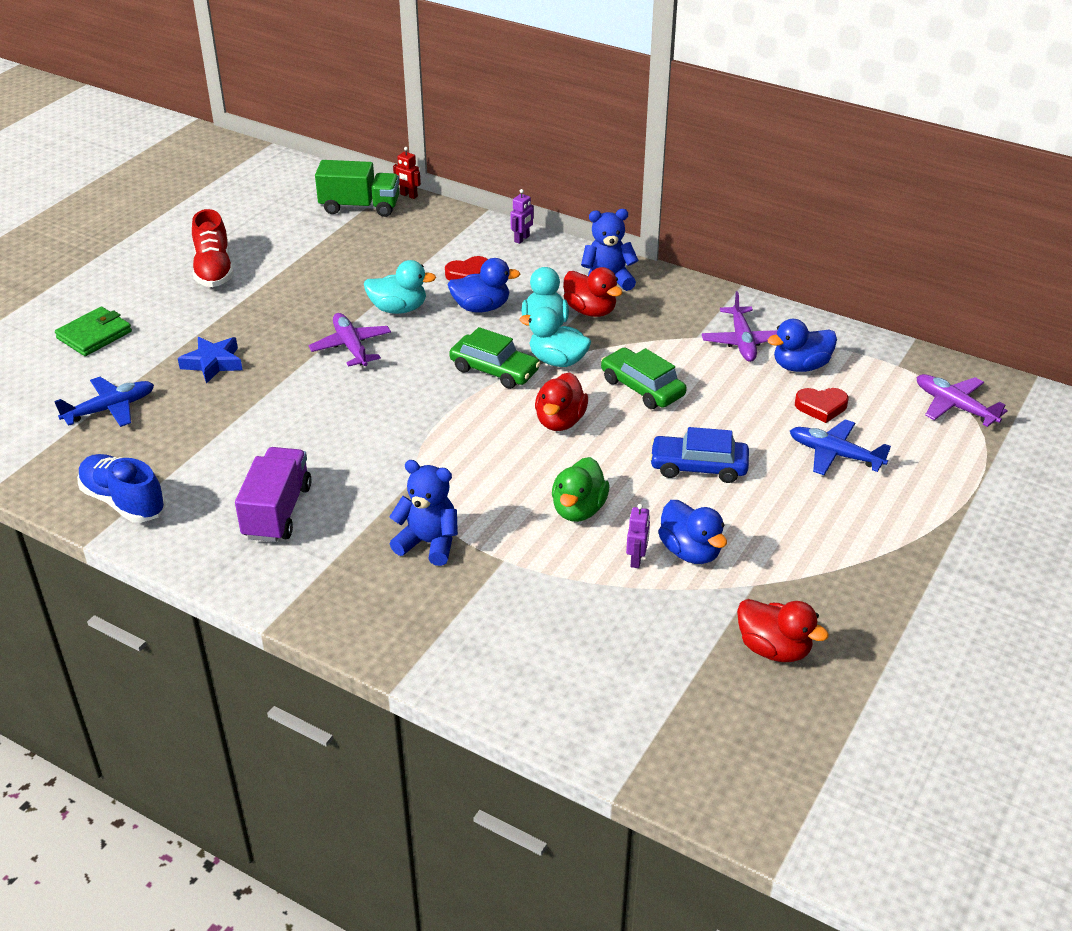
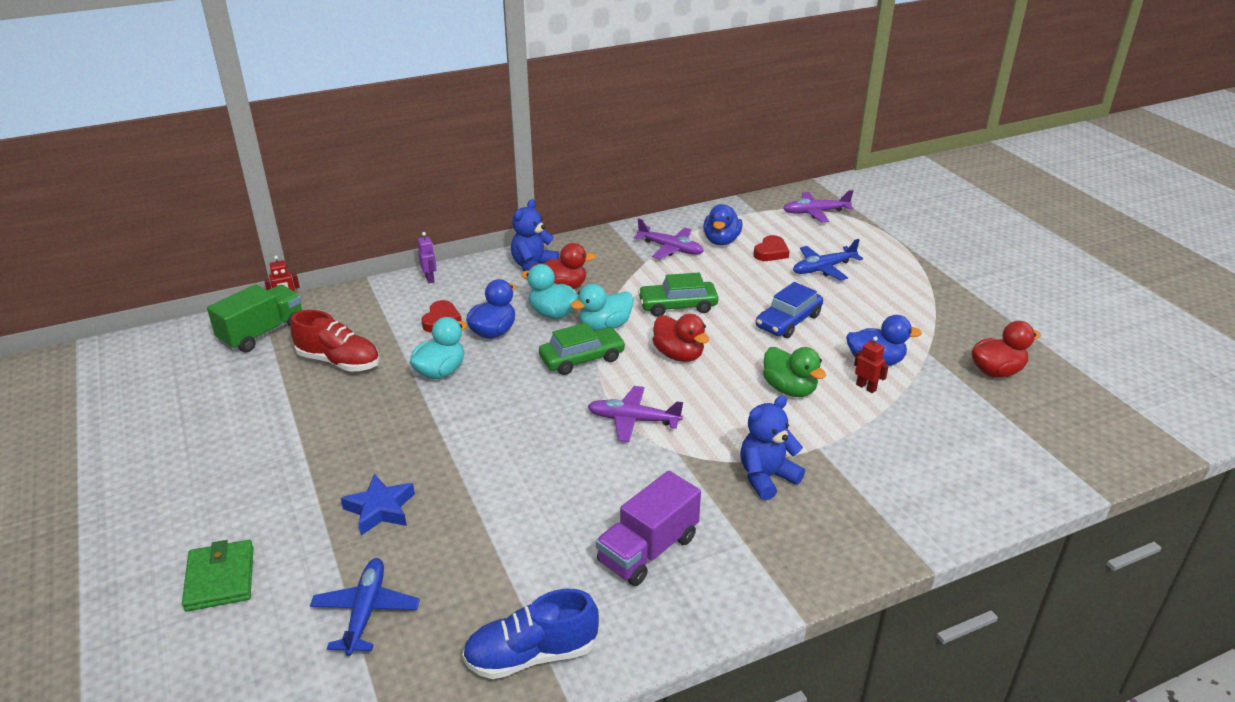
camera: 55 degrees left, 5 degrees down
(214, 270) = (229, 453): red shoe -> red shoe (339, 361)
(277, 512) = (648, 550): purple truck -> purple truck turned 90 degrees counterclockwise
(351, 347) = (461, 417): purple plane -> purple plane (633, 420)
(637, 559) = (866, 387): purple robot -> red robot

